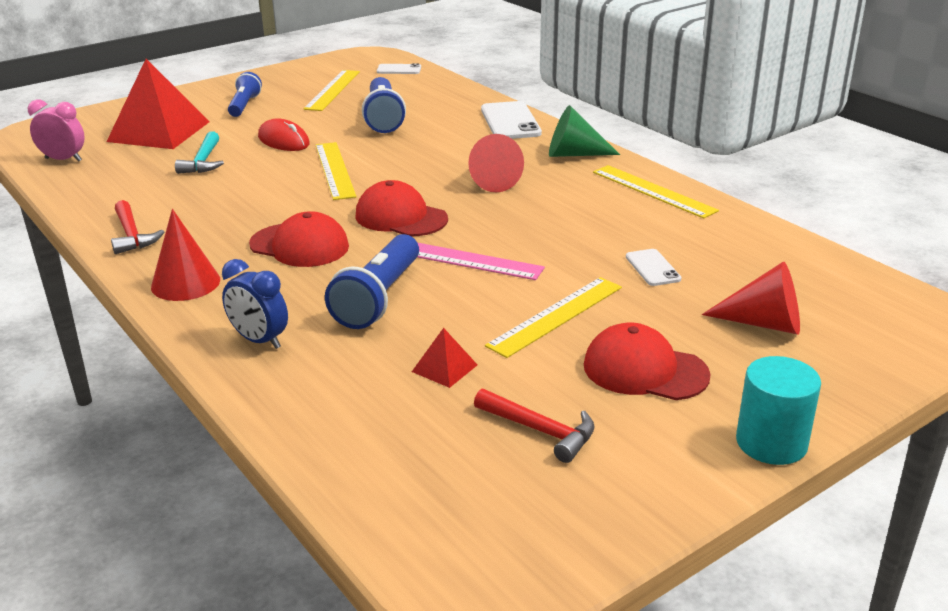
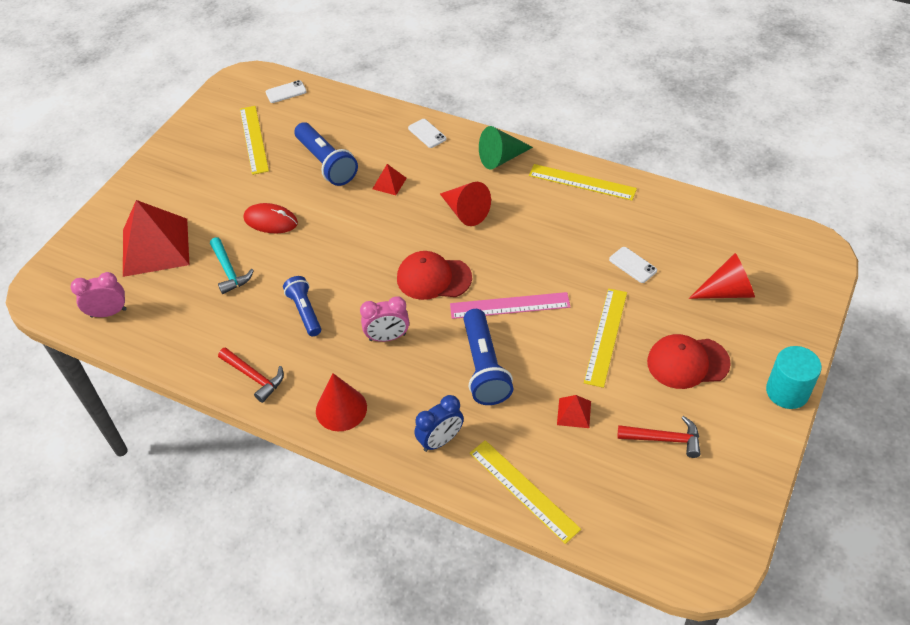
camera: 25 degrees left, 20 degrees up
(244, 105) = (197, 186): blue flashlight -> blue flashlight (305, 311)
(259, 340) = (440, 440): blue clock -> blue clock turned 45 degrees counterclockwise
(299, 245) = (387, 337): red cap -> pink clock
(334, 170) = (341, 242): yellow ruler -> yellow ruler (523, 490)
(431, 144) = (389, 183): none -> red pyramid
(510, 121) = (427, 133): white phone -> white phone, size x0.56

